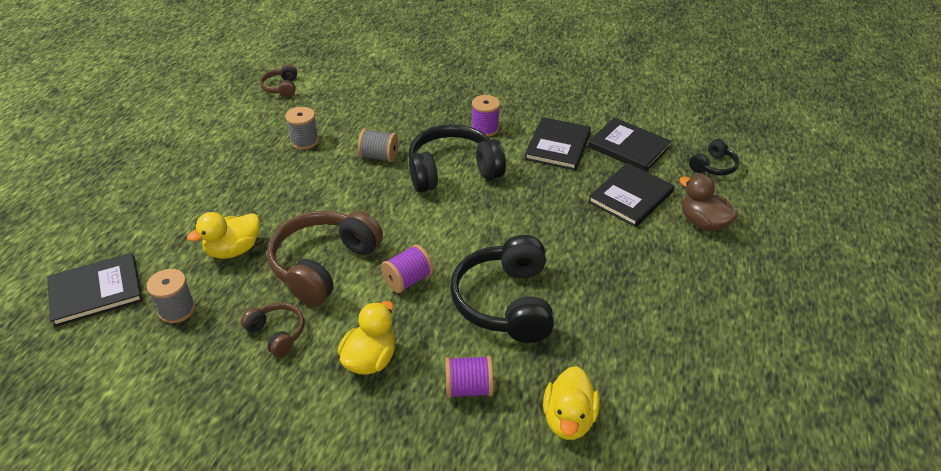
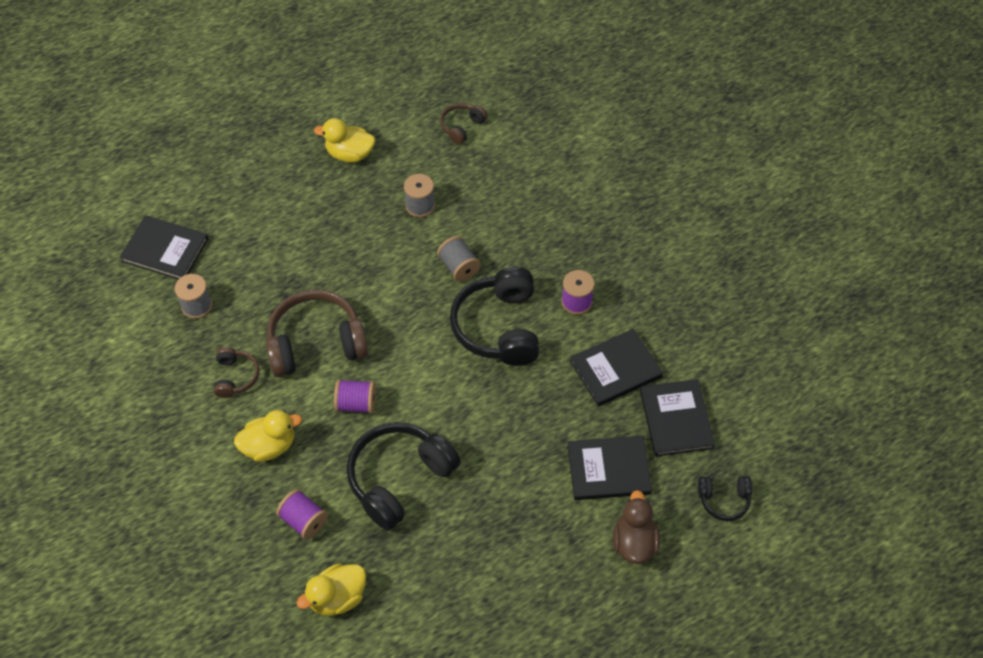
camera: 45 degrees right, 15 degrees up
(233, 250) = (273, 281): yellow duck -> yellow duck (349, 154)
(452, 171) = (498, 327): black headphones -> black headphones turned 120 degrees counterclockwise

